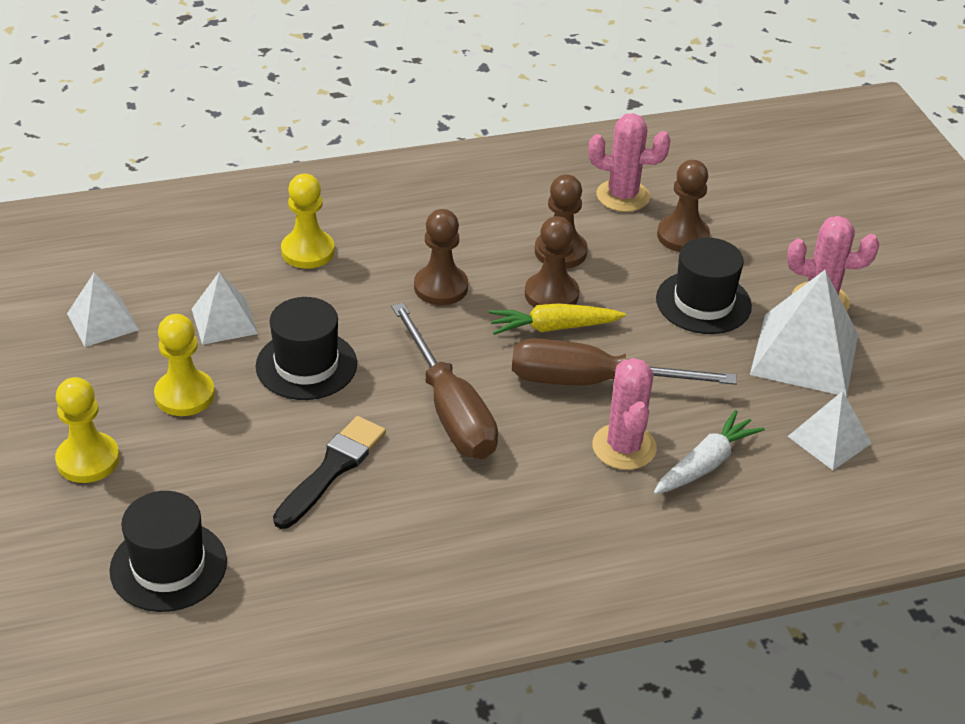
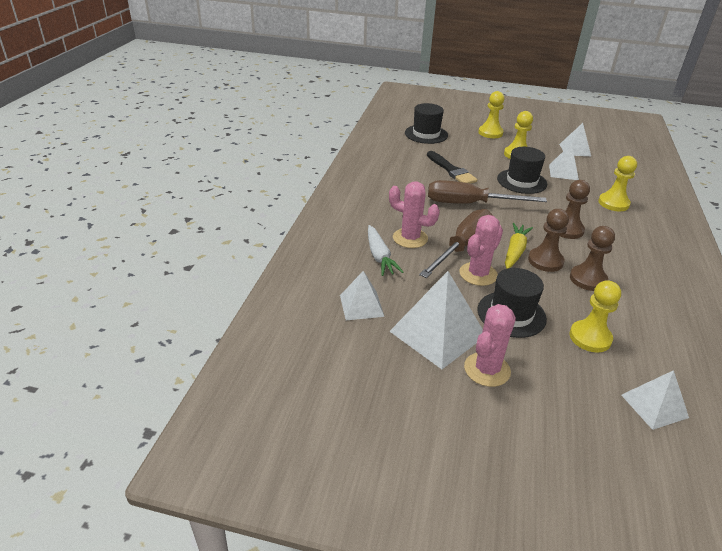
camera: 120 degrees right, 5 degrees down
(623, 196) = (649, 330): pink cactus -> pink cactus (478, 274)
(682, 236) = (590, 337): brown pawn -> yellow pawn
(747, 185) = (654, 406): none -> white pyramid

